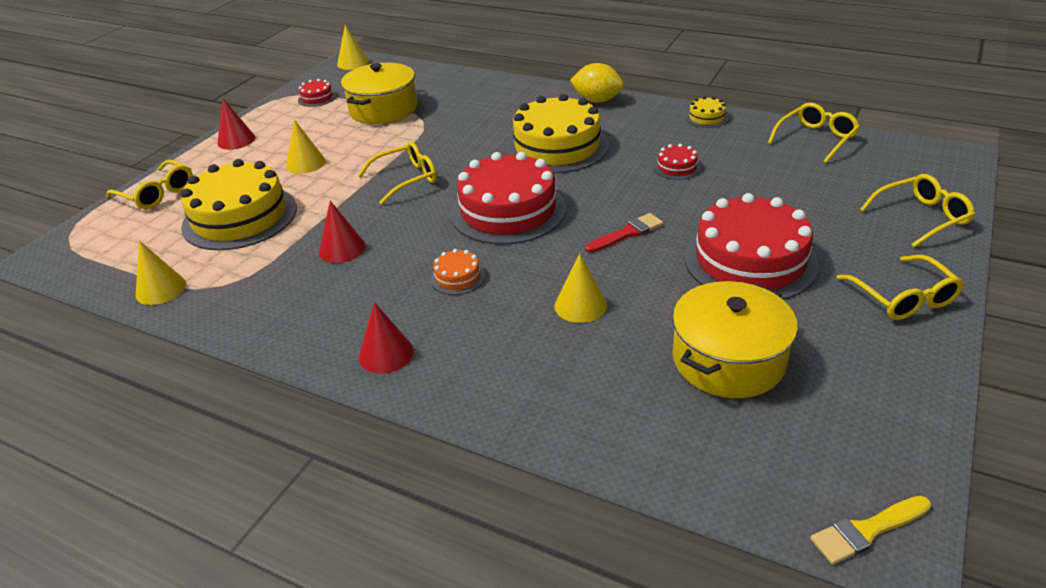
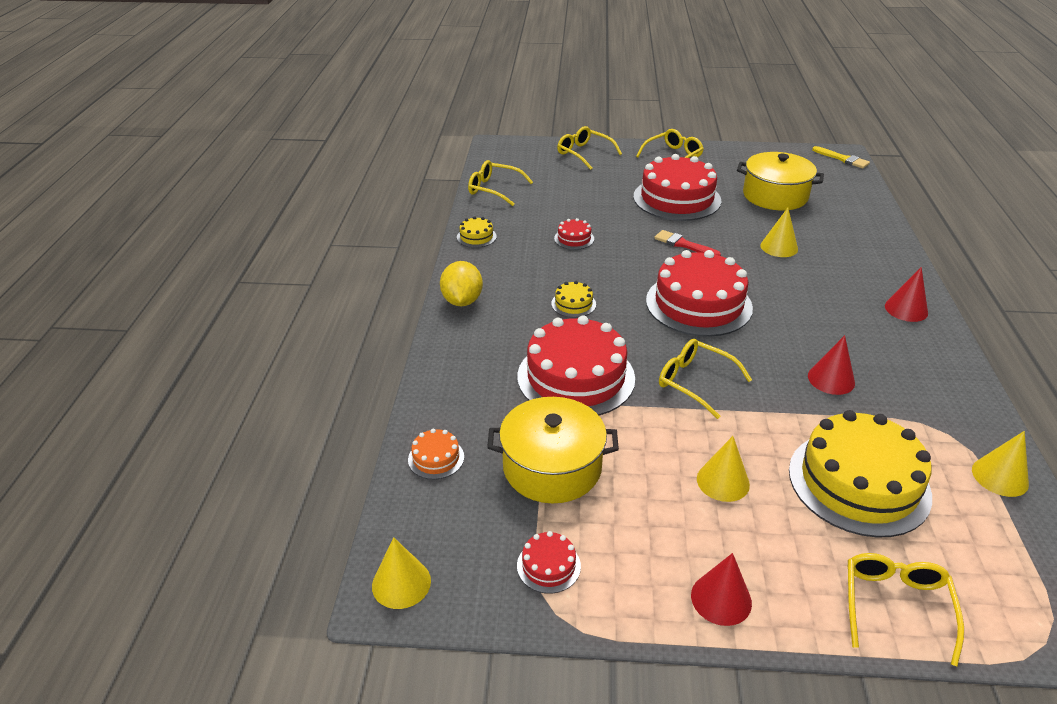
camera: 115 degrees left, 0 degrees up
(457, 277) = (802, 304): orange cake -> orange cake (436, 458)
(460, 131) = (576, 377): none -> red cake
(557, 147) = (573, 304): yellow cake -> yellow cake, size x0.43

